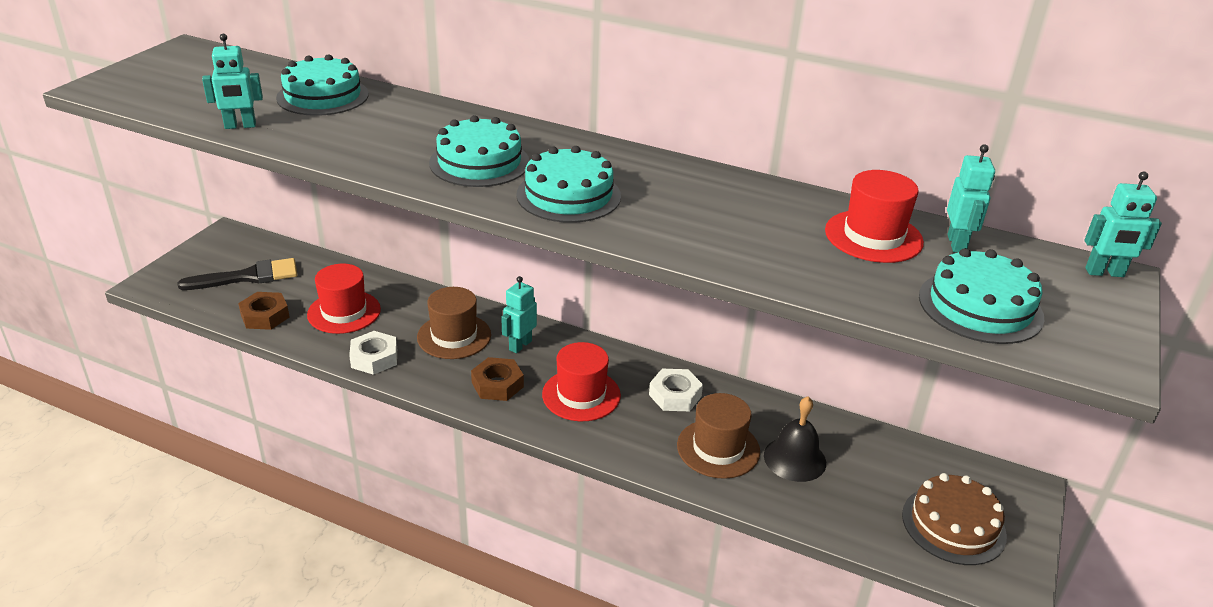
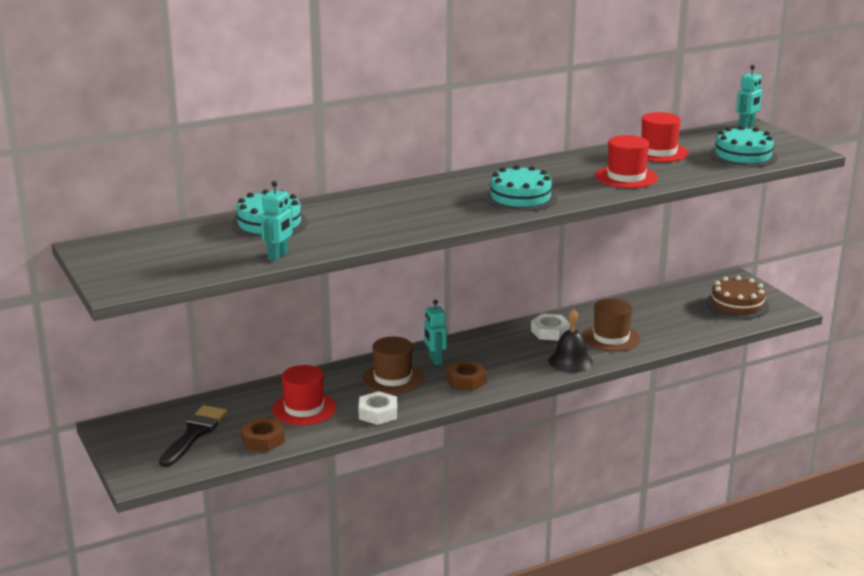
camera: 50 degrees left, 10 degrees down
(479, 162) = (445, 207): turquoise cake -> none
(581, 395) = (512, 358): red hat -> red hat (626, 177)
(795, 459) = (644, 321): black bell -> black bell (570, 361)
(957, 244) = (687, 140): turquoise robot -> none

